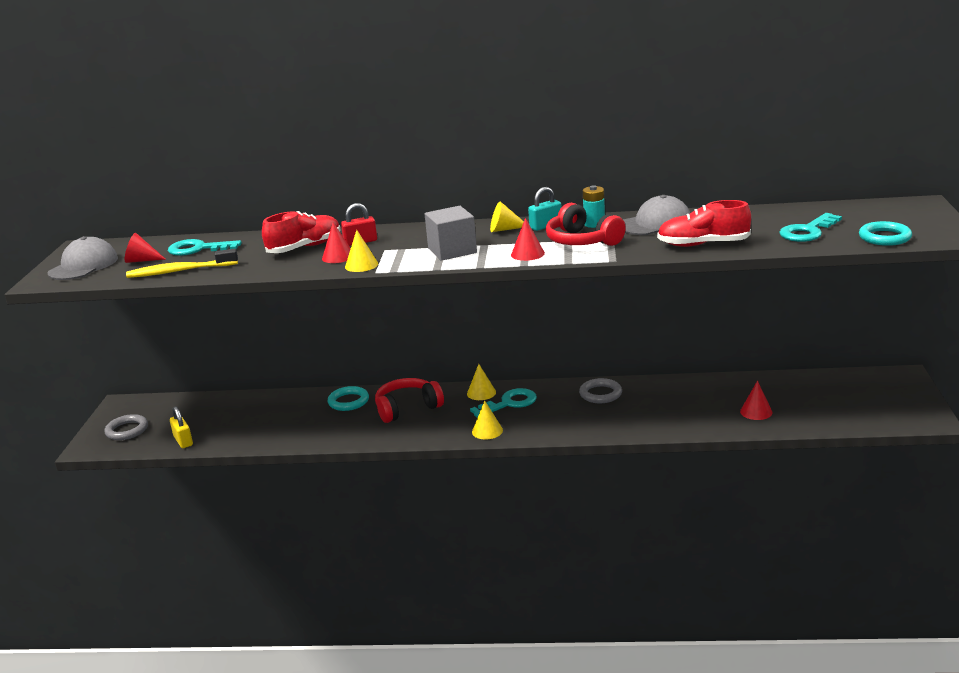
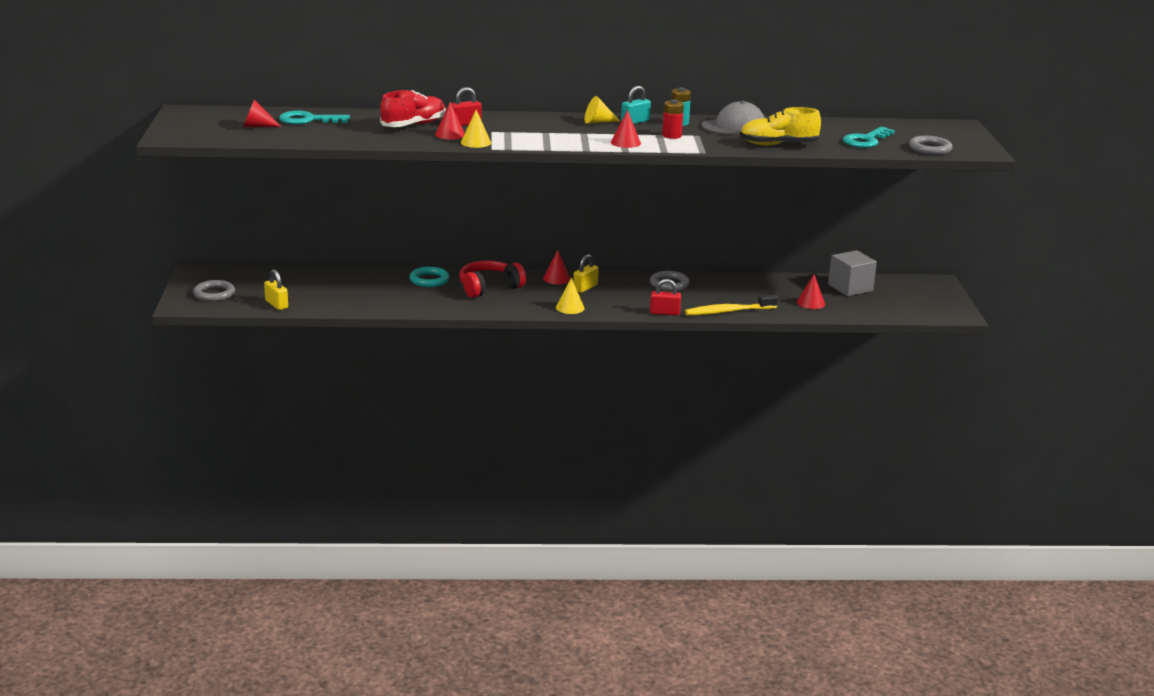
camera: 10 degrees left, 0 degrees up
(83, 266) = (200, 127): grey cap -> none
(180, 271) = (302, 137): yellow toothbrush -> yellow toothbrush (728, 311)
(452, 250) = (555, 136): grey cube -> grey cube (850, 288)
(481, 393) = (556, 278): yellow cone -> red cone
(509, 403) = (585, 288): turquoise key -> yellow padlock
(582, 241) = (671, 136): red headphones -> red battery
(590, 433) = (664, 313): none -> red padlock
(703, 244) = (778, 145): red shoe -> yellow shoe
(884, 237) = (930, 149): turquoise ring -> grey ring

